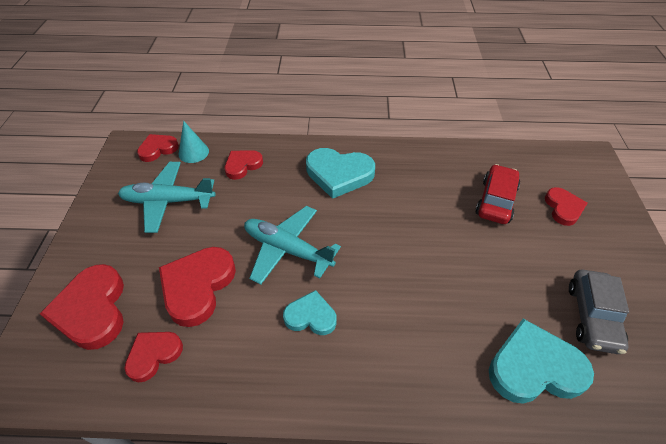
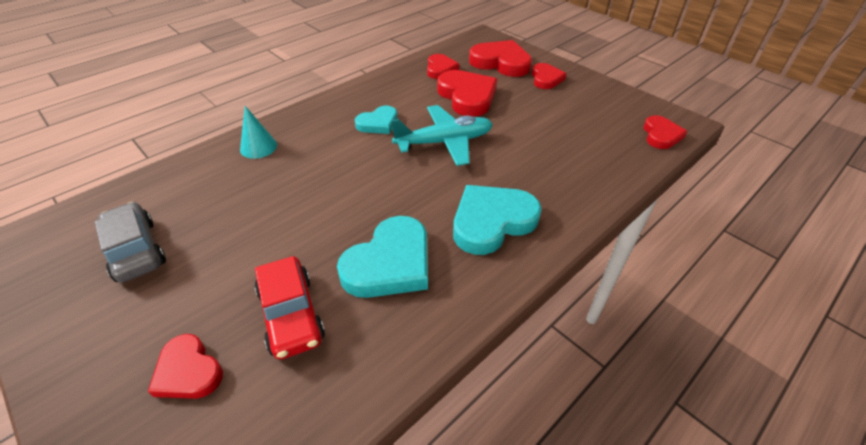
camera: 135 degrees right, 5 degrees down
(168, 201) = (573, 115): turquoise plane -> none
(193, 152) = (634, 151): turquoise cone -> turquoise cone (258, 147)
(242, 165) = (580, 169): red heart -> red heart (546, 79)
(534, 367) = (189, 185): turquoise heart -> turquoise heart (390, 263)

